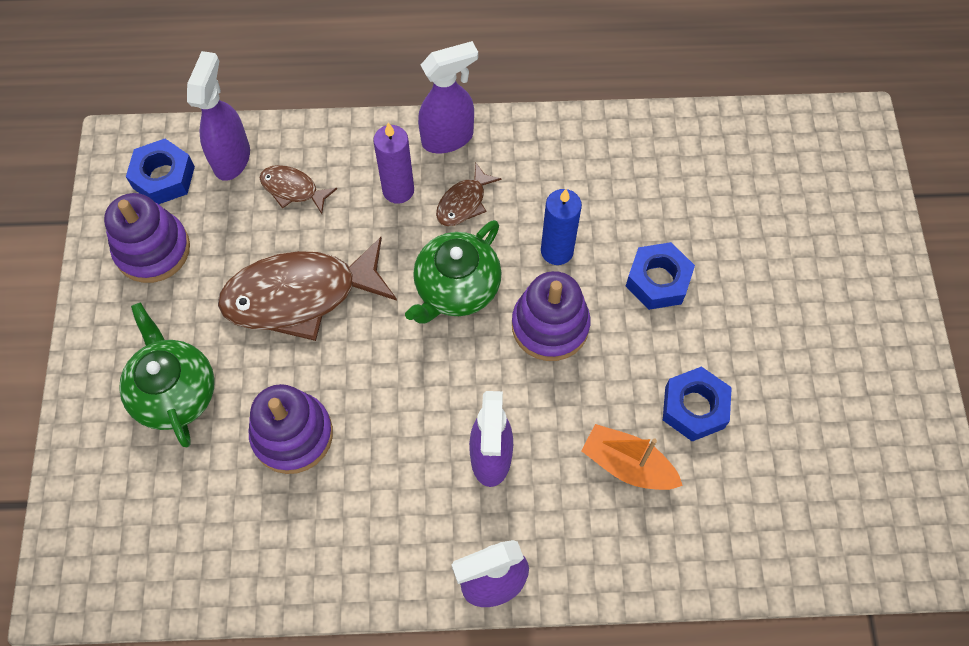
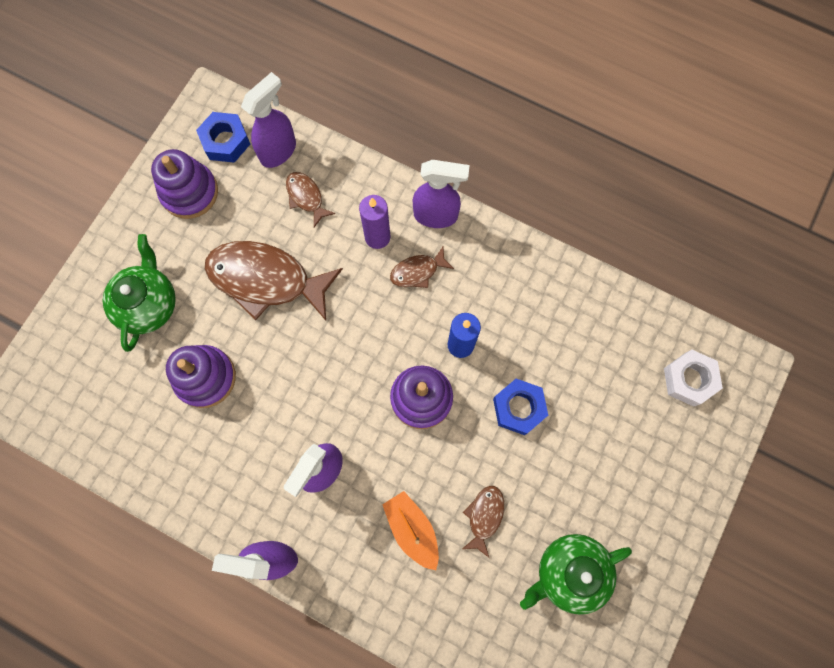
camera: 30 degrees right, 10 degrees up
(456, 288) = (373, 334): green teapot -> green teapot (569, 572)
(694, 408) = (484, 516): blue nut -> brown fish
(806, 164) = (689, 379): none -> white nut

